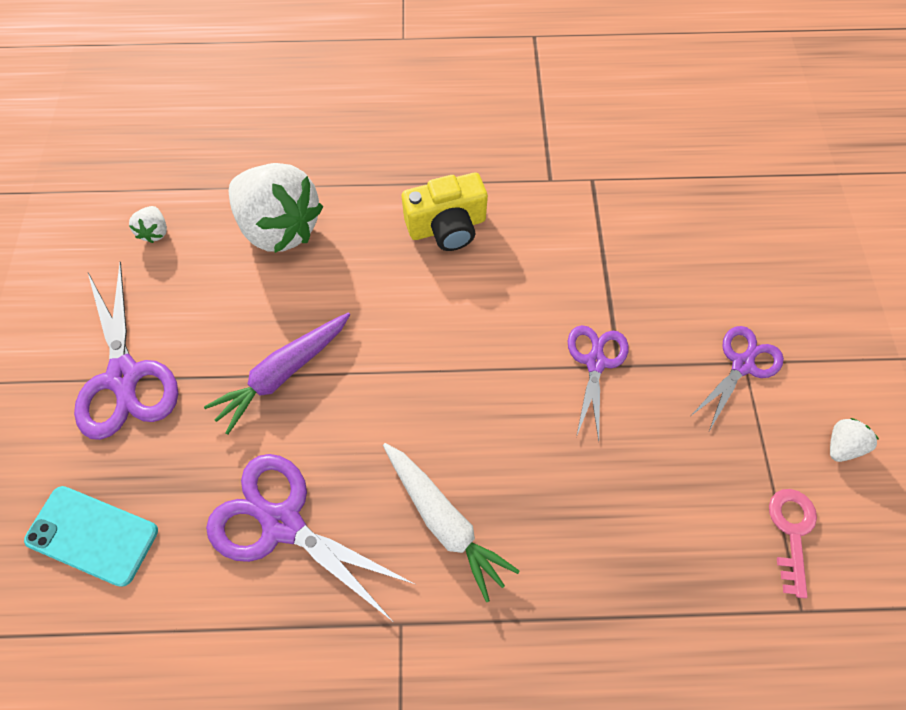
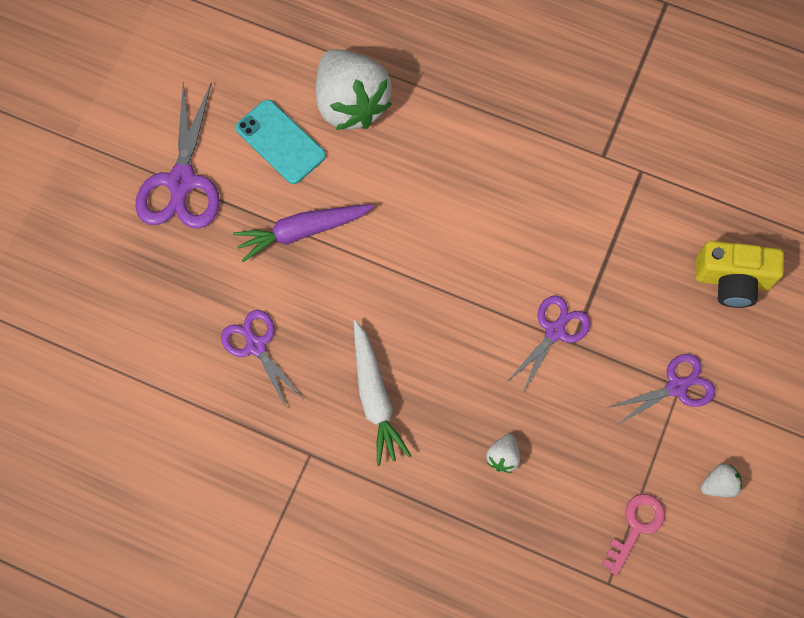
camera: 25 degrees right, 5 degrees up
(93, 535) = (120, 293): turquoise phone -> turquoise phone (280, 142)
(156, 231) = (248, 65): white strawberry -> white strawberry (503, 456)
(283, 523) = (256, 346): purple scissors -> purple scissors, size x0.63
(447, 227) = (490, 162): yellow camera -> yellow camera (732, 280)

